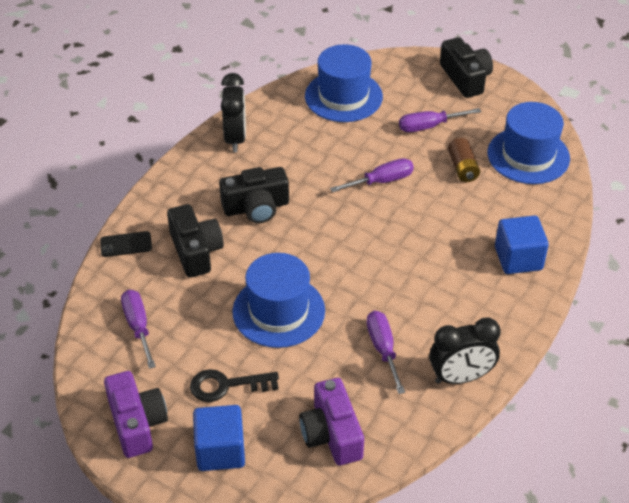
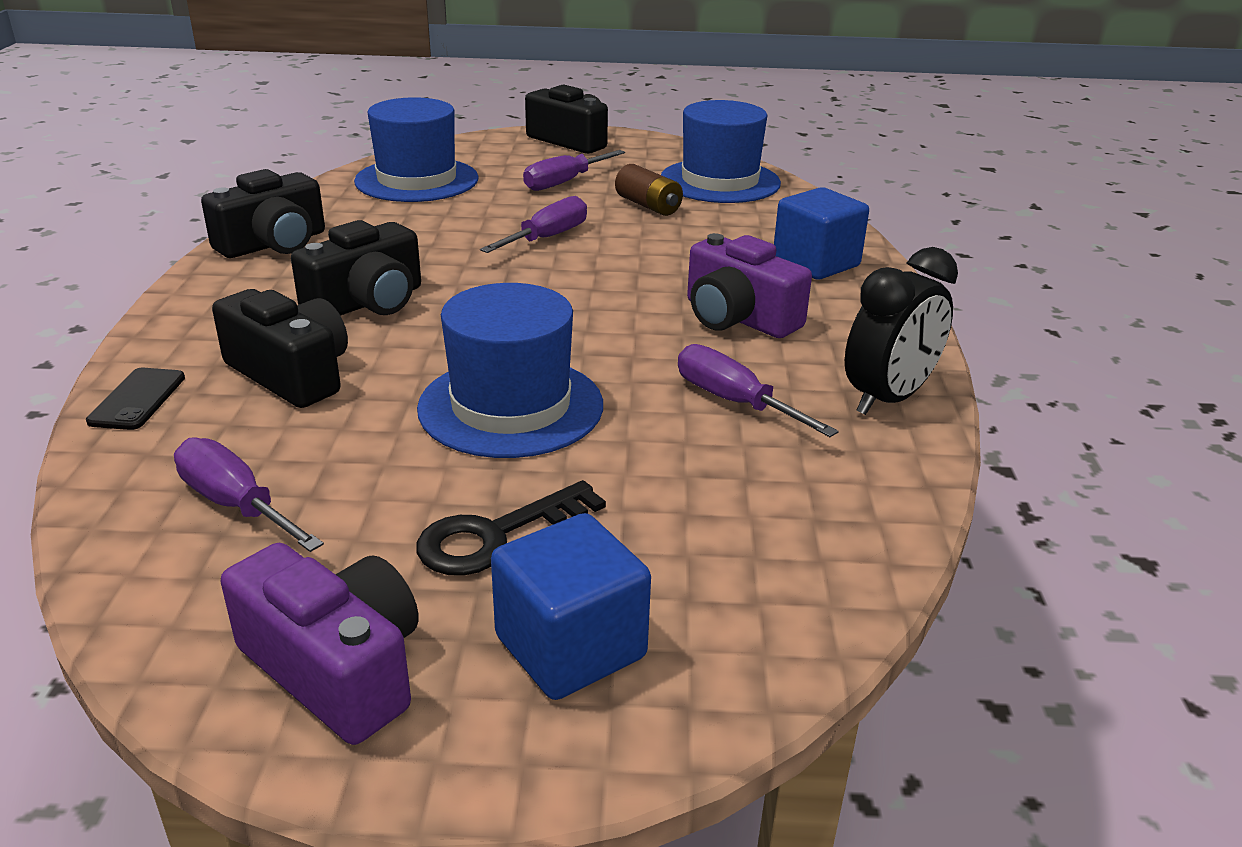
camera: 30 degrees left, 15 degrees down
(126, 244) = (137, 399): black phone -> black phone turned 45 degrees counterclockwise
(235, 138) = (274, 244): black clock -> black camera
(331, 434) = (765, 539): purple camera -> purple camera (738, 318)

